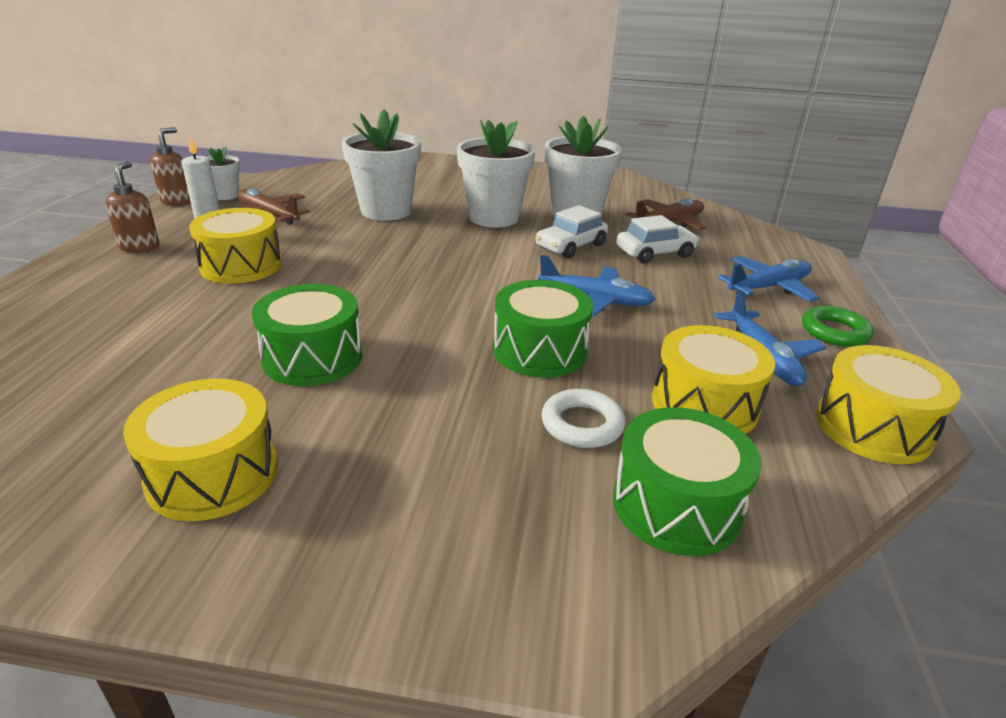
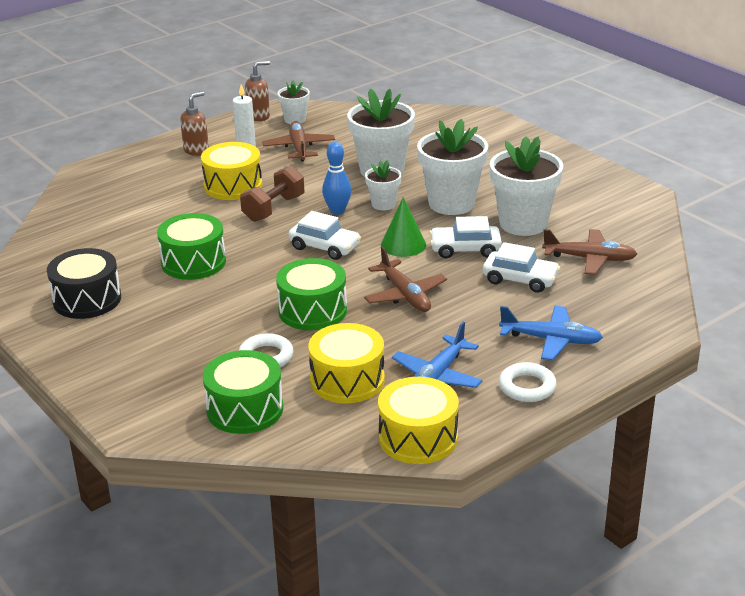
camera: 45 degrees right, 0 degrees up
(213, 474) = (87, 299): yellow drum -> black drum
(327, 272) = (274, 209): none -> brown dumbbell
(400, 253) = (337, 211): none -> blue bowling pin
(435, 235) = (383, 204): none -> white flower pot
(443, 287) = (325, 247): none -> white car
(513, 260) = (403, 244): none -> green cone
(595, 300) = (405, 295): blue plane -> brown plane
(834, 332) = (527, 387): green ring -> white ring

